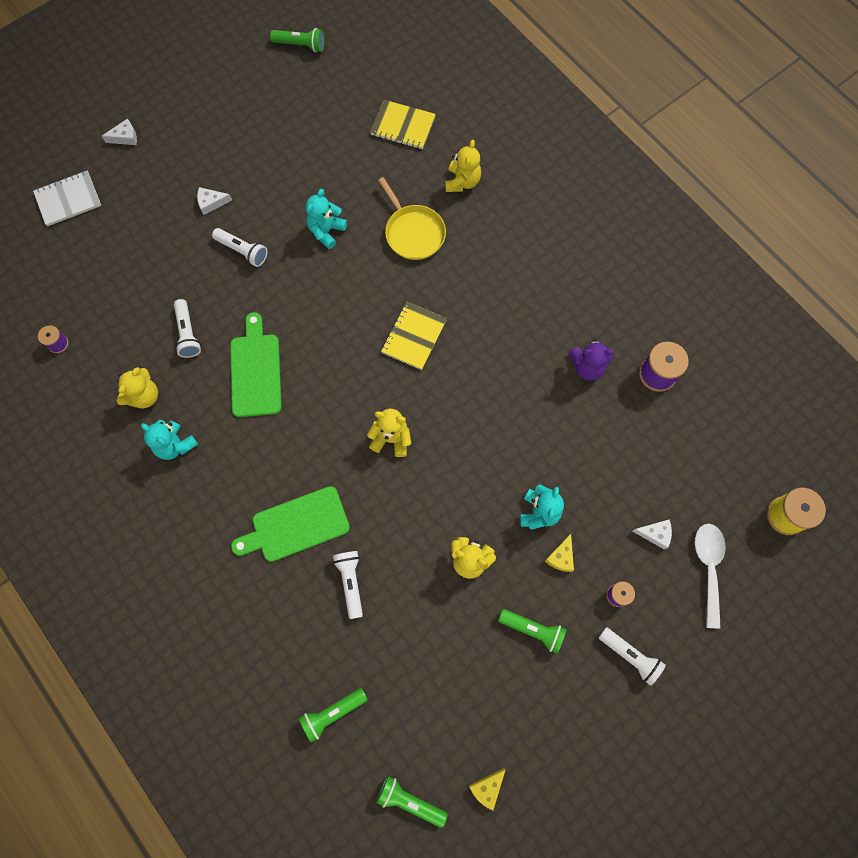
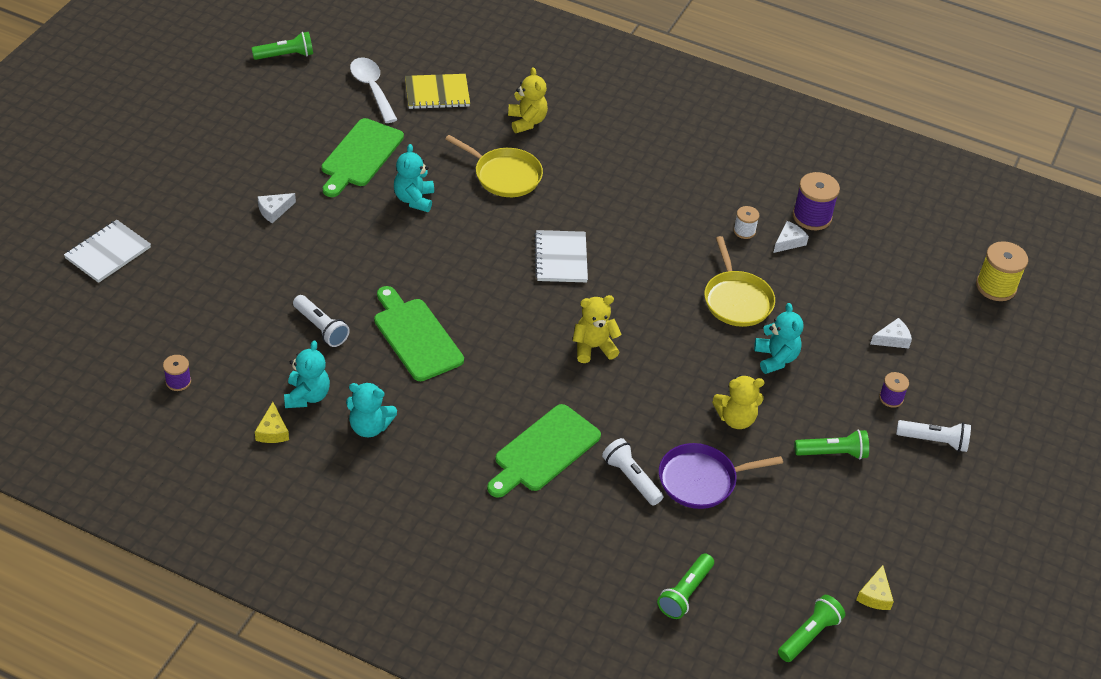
camera: 30 degrees left, 25 degrees down
(125, 137) = (139, 181): white cheese -> white cheese (788, 241)
(144, 396) = (307, 396): yellow teddy bear -> turquoise teddy bear
(242, 251) = (335, 241): white flashlight -> none
(307, 171) = (360, 156): none -> green cutting board
(407, 609) = (701, 480): none -> purple pan
(410, 801) = (809, 635): green flashlight -> green flashlight turned 135 degrees clockwise
(414, 336) = (561, 258): yellow notebook -> white notebook
(539, 437) = (736, 300): none -> yellow pan
(561, 557) = (819, 386): yellow cheese -> yellow cheese (272, 431)
(587, 367) = (744, 231): purple teddy bear -> white spool
(708, 567) = (956, 348): white spoon -> white spoon (372, 89)

